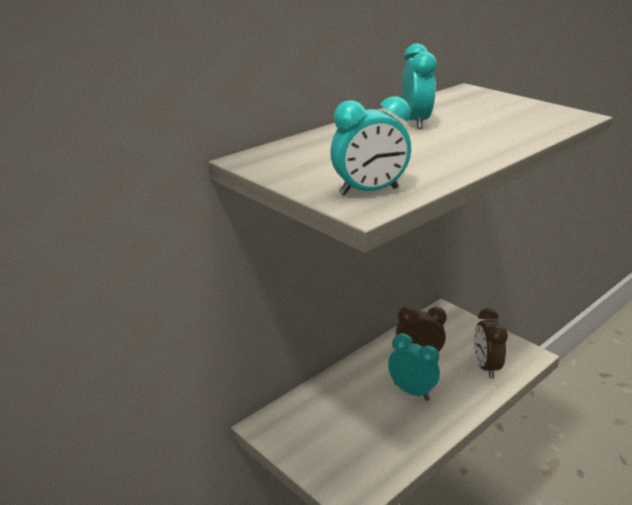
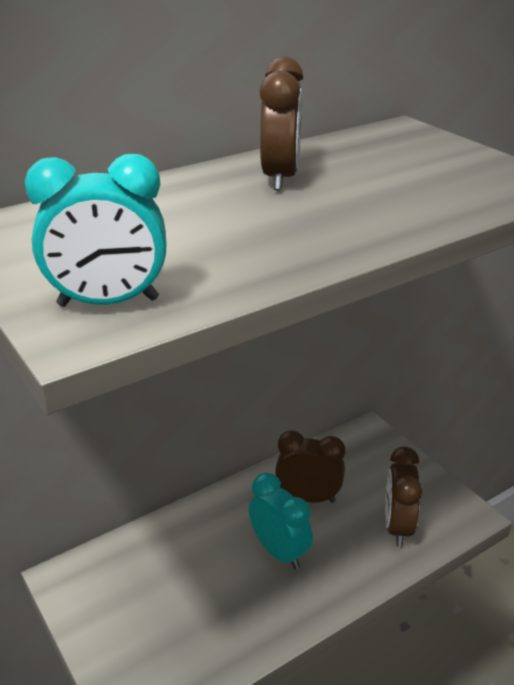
camera: 10 degrees right, 5 degrees up
(415, 122) = (280, 178): turquoise clock -> brown clock

